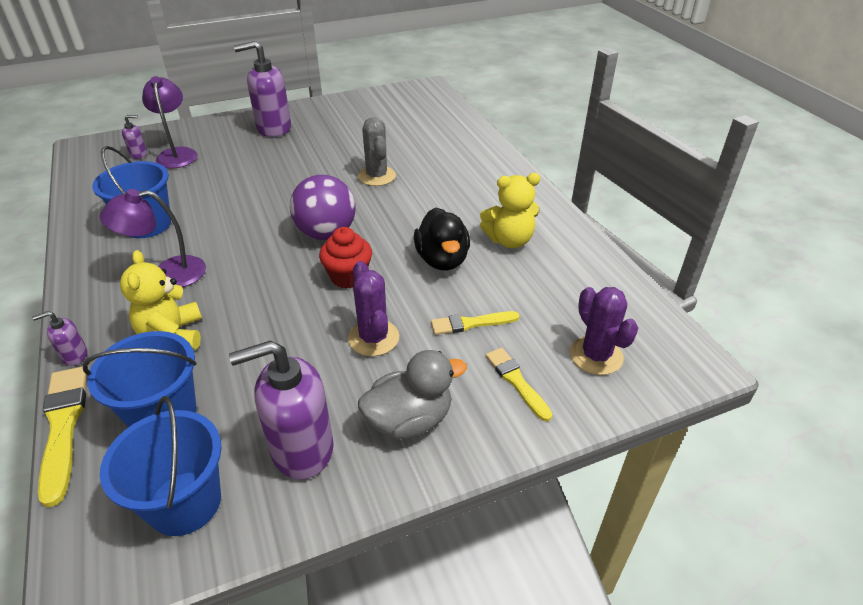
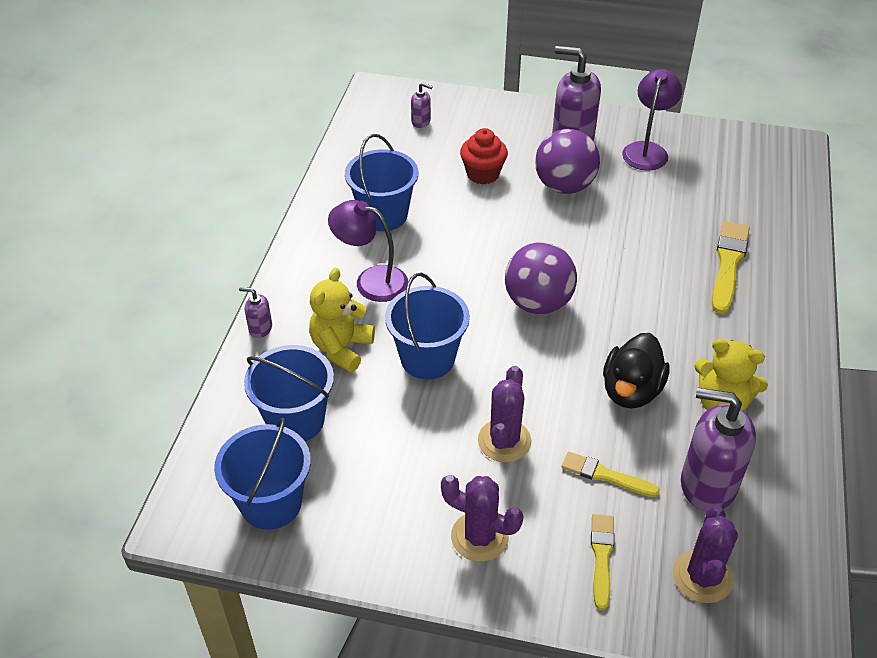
camera: 35 degrees right, 5 degrees up
(63, 427) = (223, 390): yellow brush -> yellow brush (728, 264)
(177, 154) = (456, 136): purple lamp -> purple lamp (647, 150)
(261, 308) = (427, 358): none -> blue bucket
(289, 156) = (564, 186): none -> purple ball
(301, 449) = (378, 510): purple soap dispenser -> purple soap dispenser (707, 484)
(348, 277) = (525, 364): red cupcake -> red cupcake (483, 174)
(377, 176) = (638, 254): grey cactus -> none
(409, 420) = (479, 537): grey duck -> purple cactus

